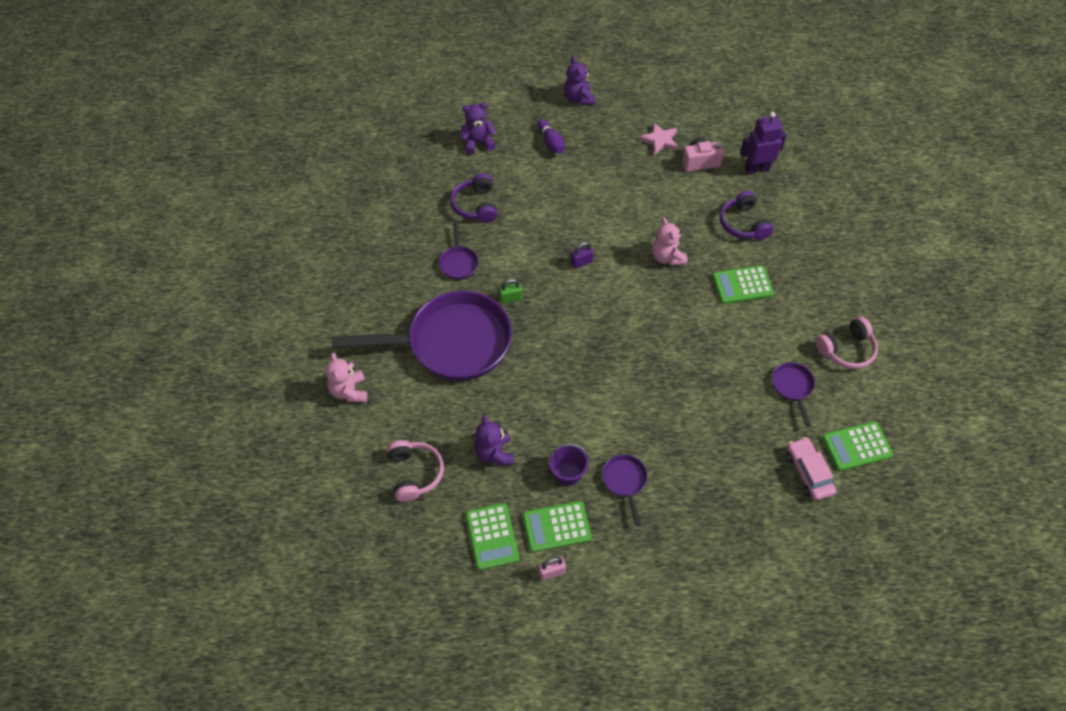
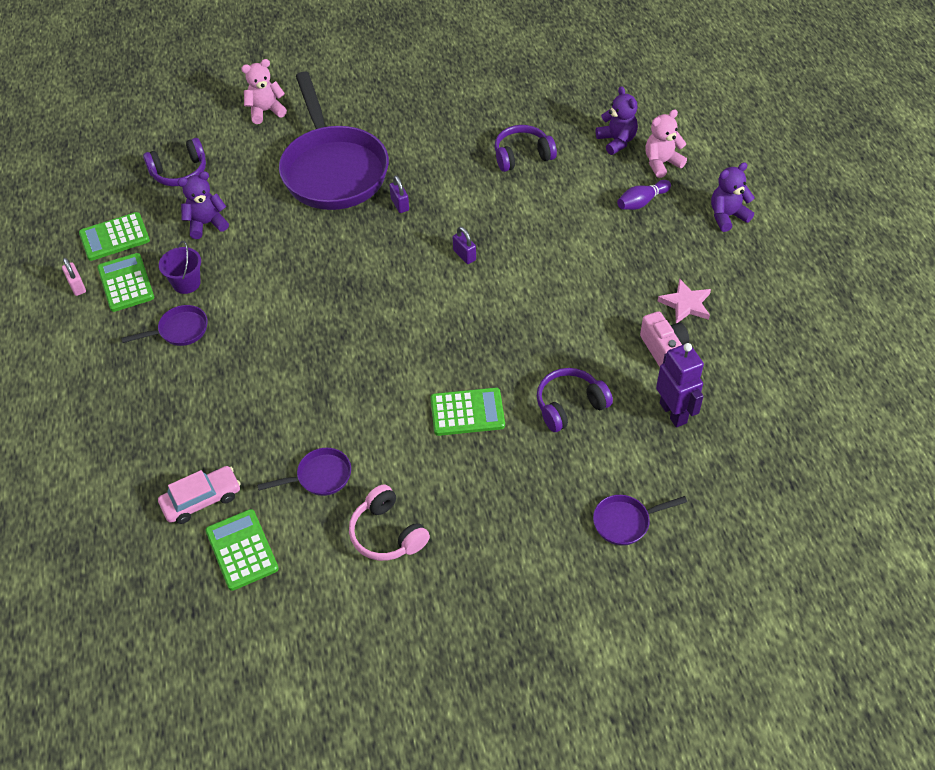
camera: 80 degrees right, 5 degrees down
(415, 473) = (180, 172): pink headphones -> purple headphones
(458, 262) = (438, 156): purple pan -> purple pan (625, 522)
(510, 298) = (400, 204): green padlock -> purple padlock
(667, 257) = (493, 332): pink teddy bear -> pink teddy bear (661, 163)
(742, 285) = (467, 412): green calculator -> green calculator turned 105 degrees clockwise

